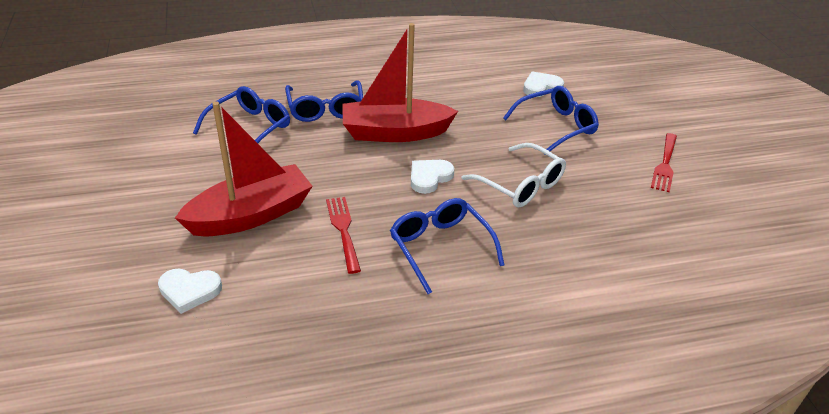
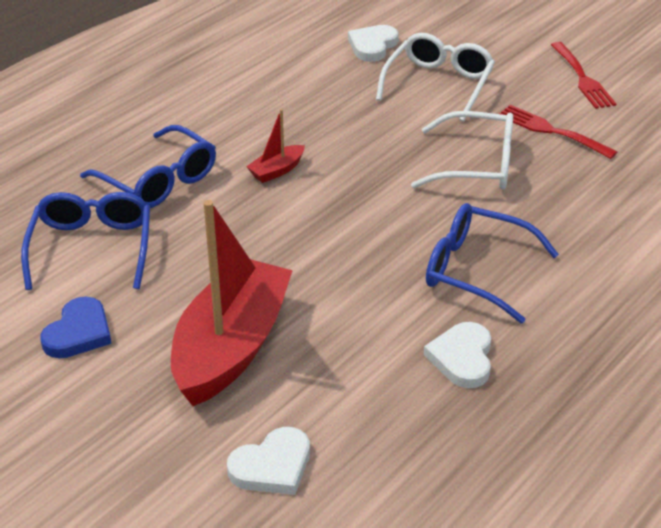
camera: 35 degrees left, 0 degrees up
(190, 167) = (78, 333): none -> blue heart
(343, 230) = (357, 307): red fork -> red fork (551, 131)
(395, 132) = (277, 170): red boat -> red boat, size x0.41
(429, 177) = (376, 203): white heart -> white heart (462, 358)
(556, 126) = (438, 84): blue glasses -> white glasses

